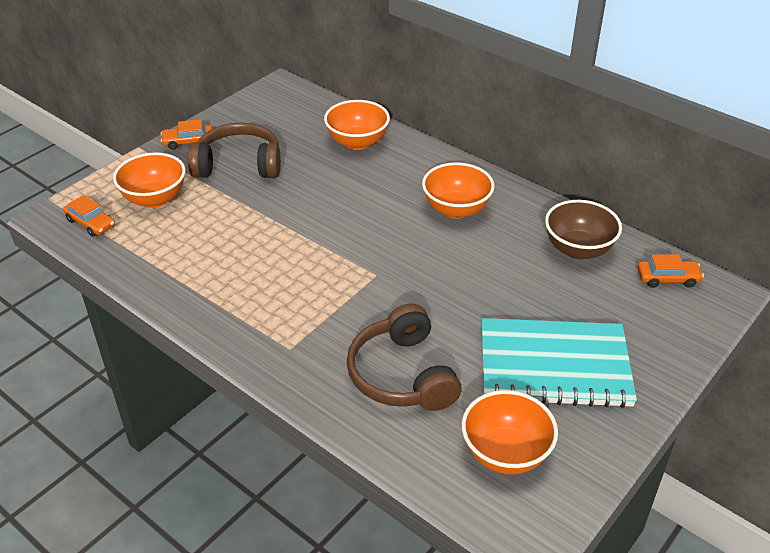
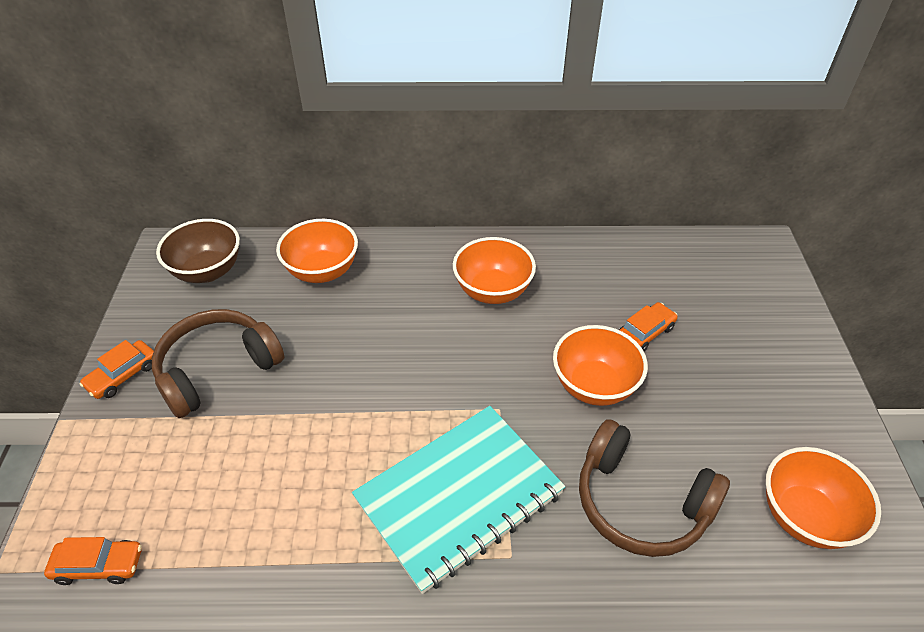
camera: 40 degrees left, 5 degrees up
(155, 199) = (155, 475): orange bowl -> orange bowl (594, 386)
(554, 366) = (738, 397): turquoise notebook -> turquoise notebook (459, 497)
(578, 249) = (630, 270): brown bowl -> brown bowl (208, 271)
(667, 278) = (718, 257): orange car -> orange car (644, 333)

